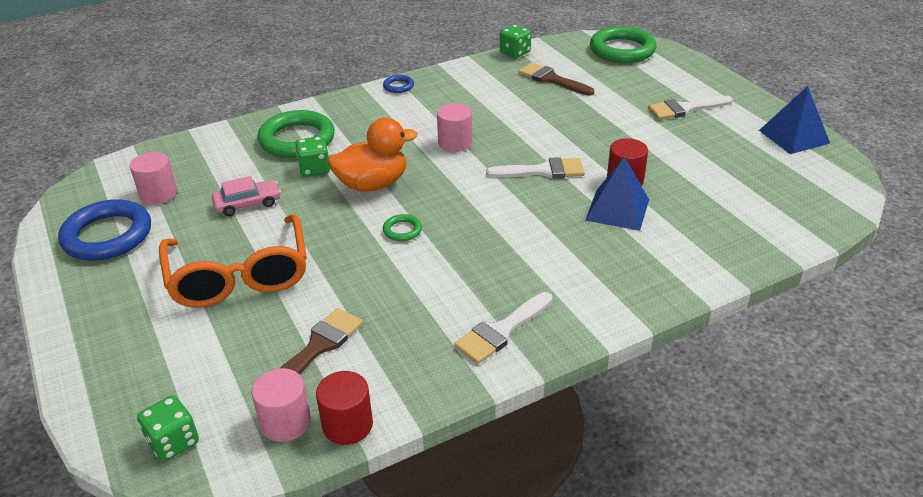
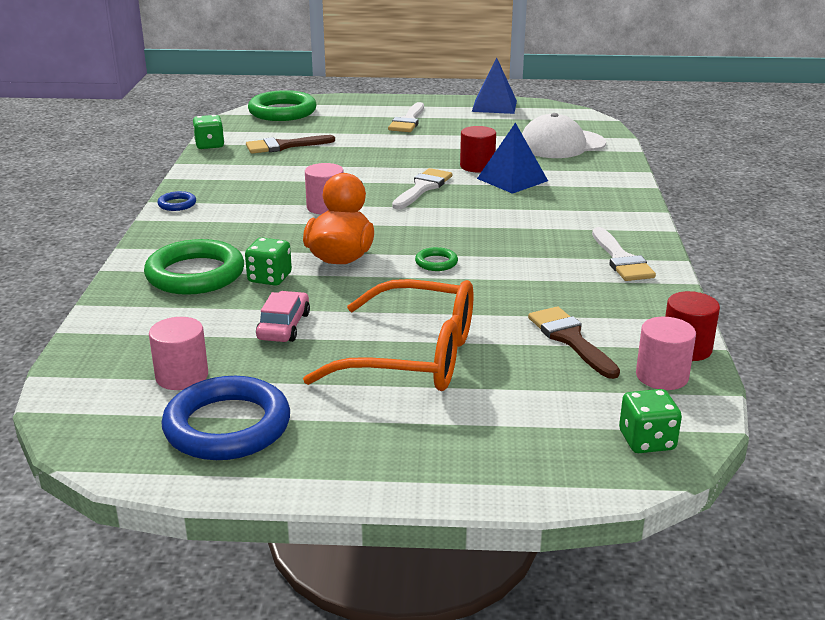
camera: 60 degrees left, 10 degrees down
(745, 208) = (561, 144): none -> white cap

